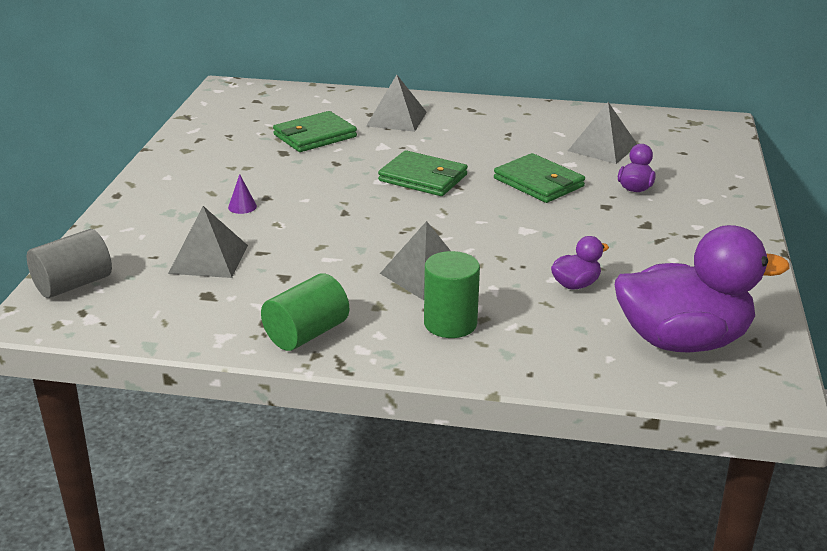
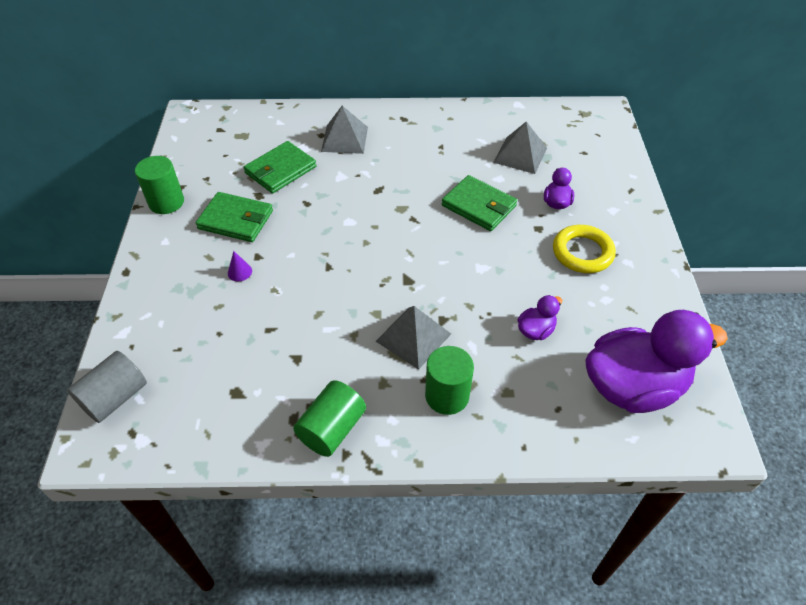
camera: 10 degrees left, 20 degrees up
(179, 148) = (166, 202): none -> green cylinder
(208, 259) = (226, 345): grey pyramid -> none
(423, 178) = (384, 213): green wallet -> green wallet (236, 220)
(654, 230) = (582, 252): none -> yellow ring

